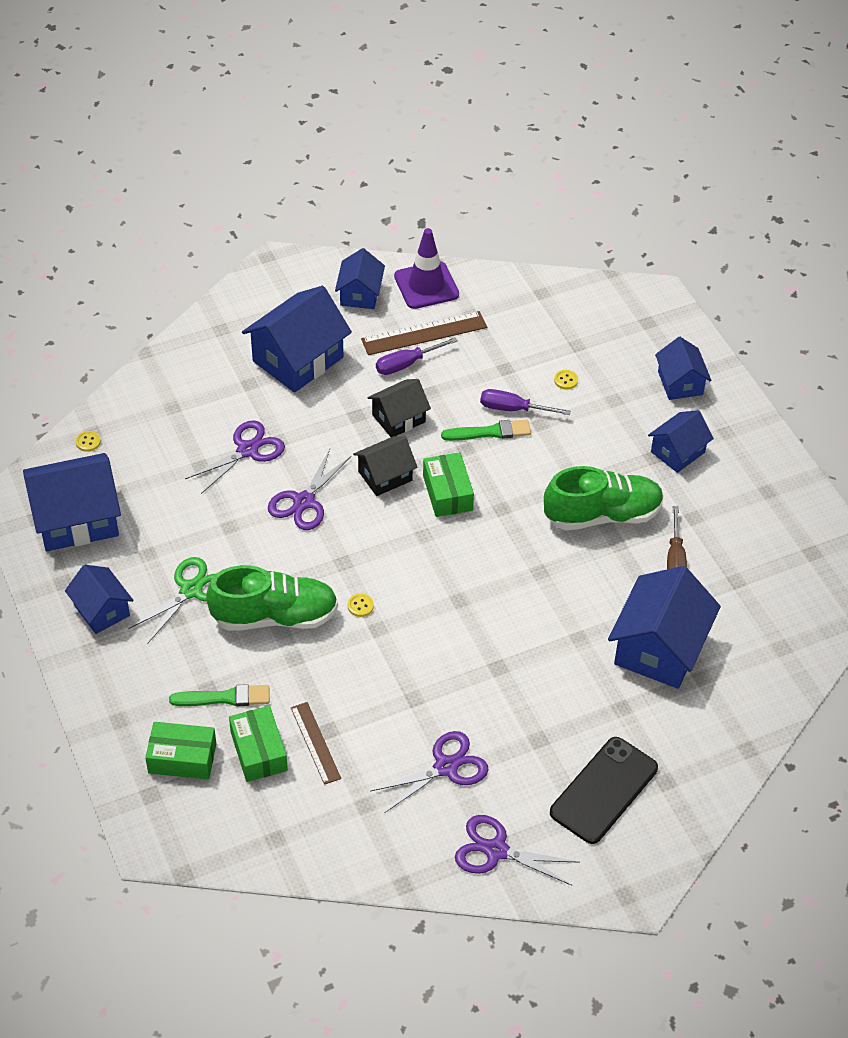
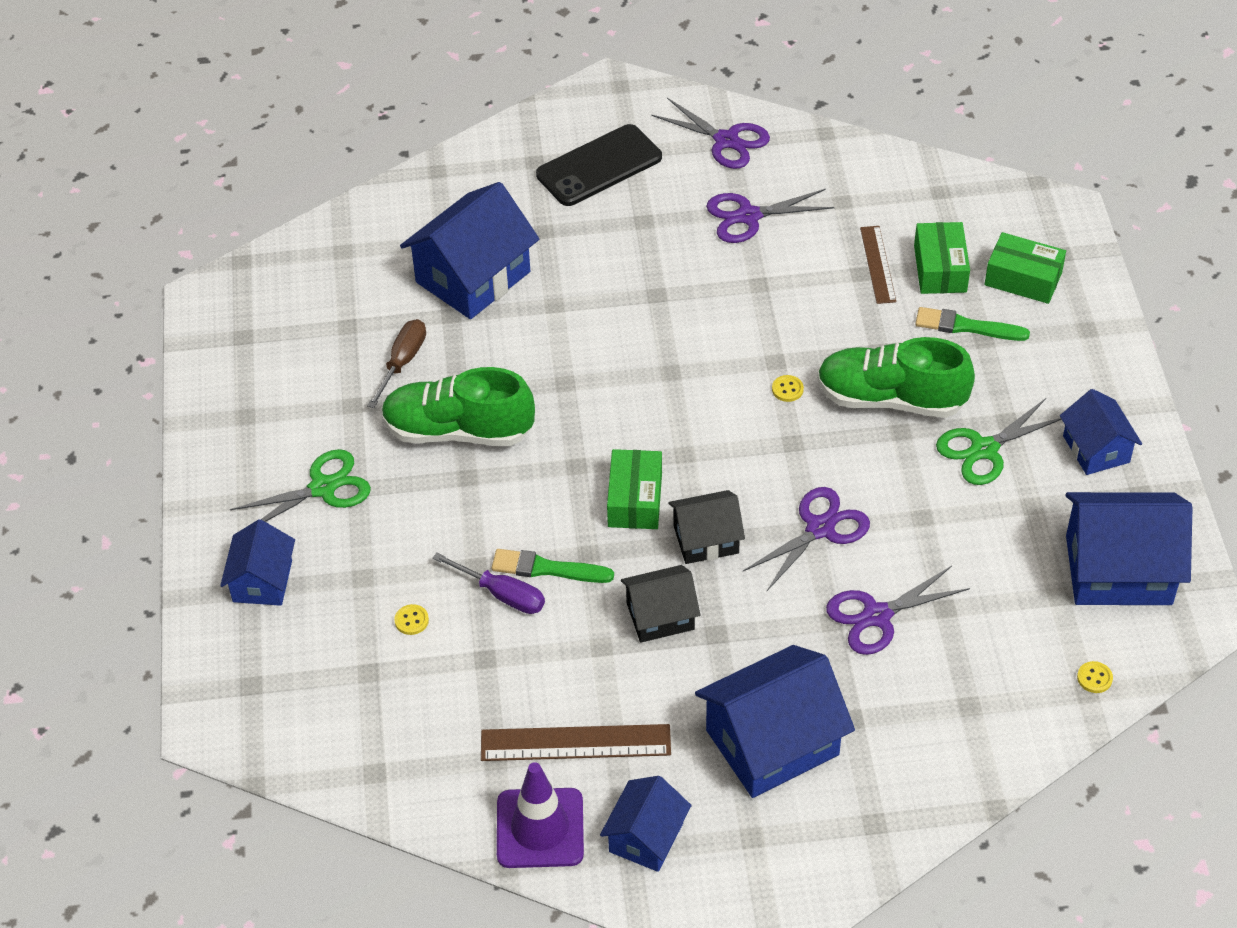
camera: 160 degrees left, 0 degrees up
(406, 364) = (620, 697): purple screwdriver -> none
(677, 452) = (322, 488): blue house -> green scissors

